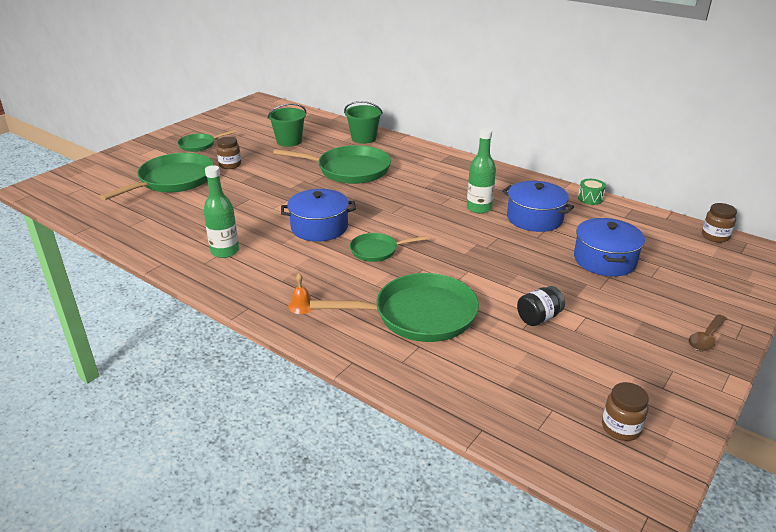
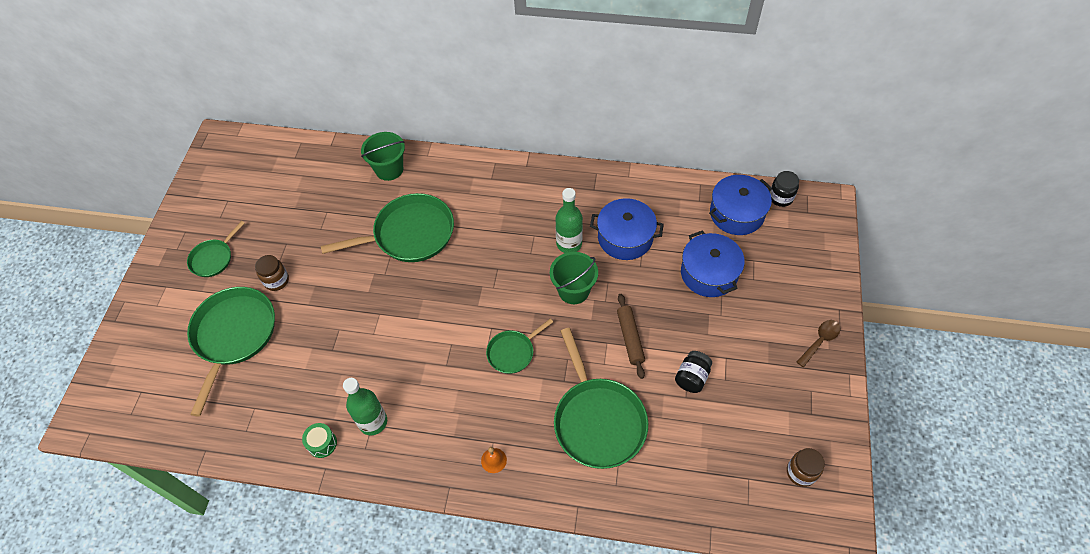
camera: 25 degrees left, 25 degrees up
(289, 141) = (311, 208): green bucket -> green bucket (573, 290)
(319, 227) = (439, 343): blue pot -> blue pot (736, 213)
(419, 314) = (598, 421): green pan -> green pan turned 105 degrees clockwise
(493, 275) = (630, 338): none -> brown rolling pin
(590, 199) = (658, 184): green drum -> green drum (322, 443)
(706, 338) = (820, 341): brown spoon -> brown spoon turned 150 degrees counterclockwise
(715, 236) = (780, 198): brown jar -> black jar

